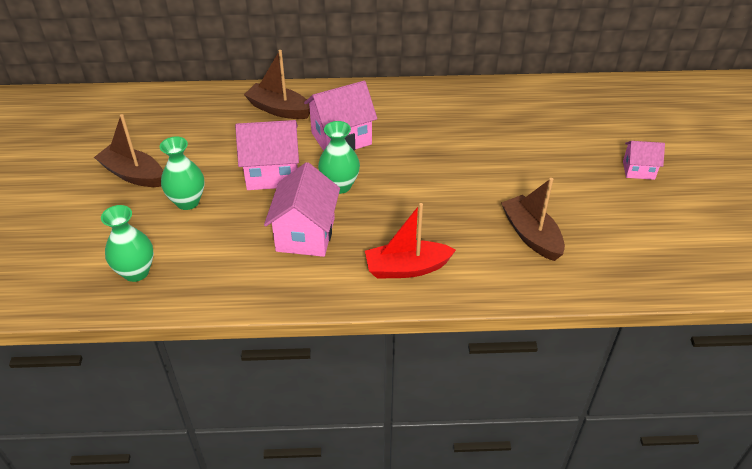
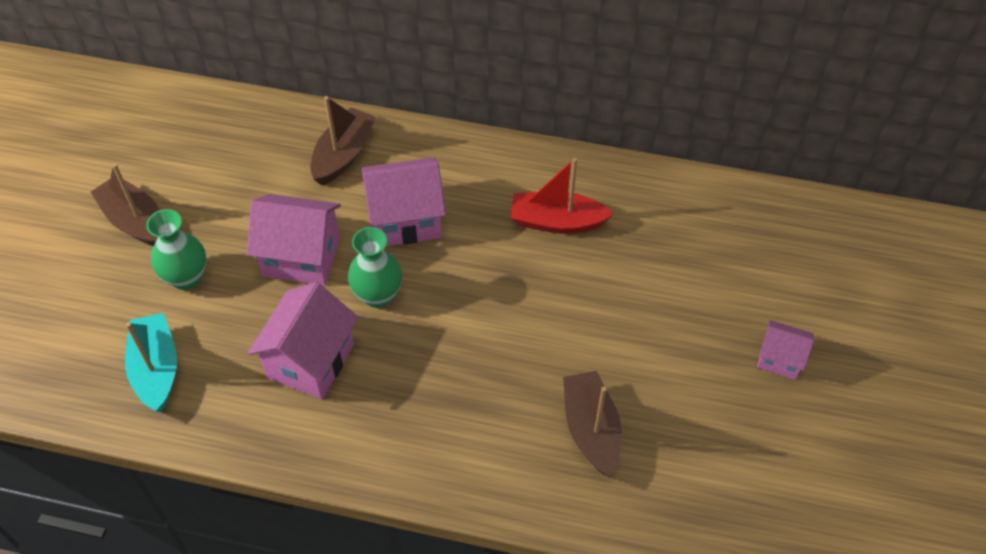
camera: 15 degrees right, 10 degrees up
(136, 272) = (98, 368): green vase -> none
(185, 263) = (156, 369): none -> turquoise boat
(279, 109) = (343, 155): brown boat -> brown boat turned 75 degrees clockwise
(407, 268) = (415, 441): red boat -> red boat (557, 221)

